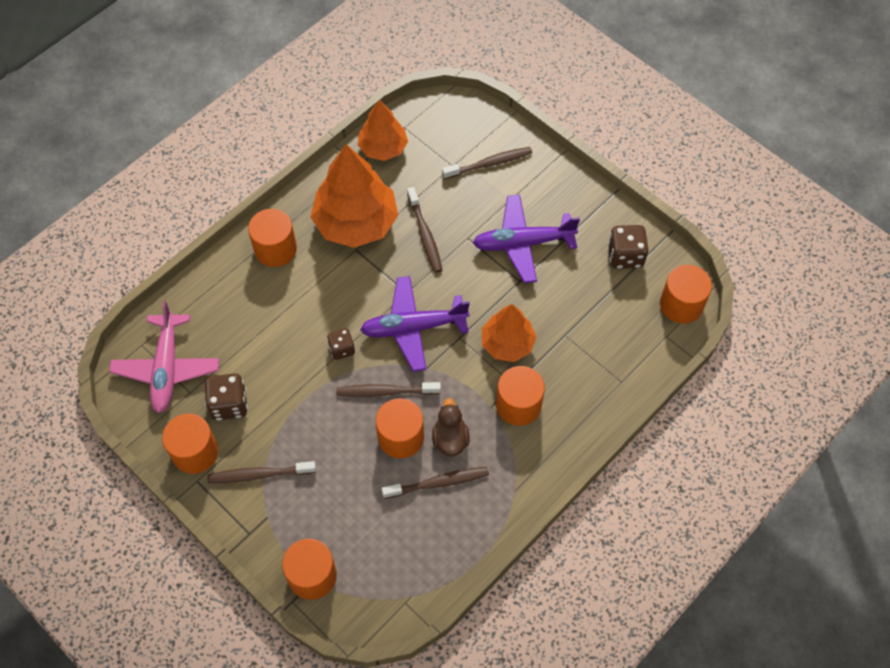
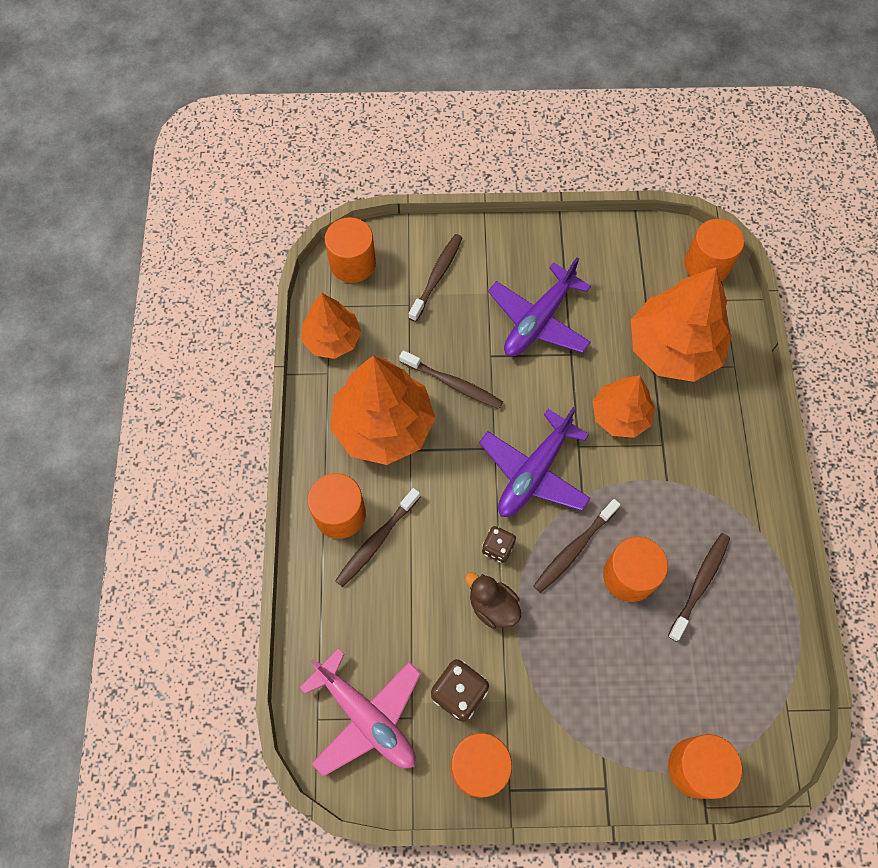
camera: 45 degrees left, 5 degrees up
(259, 474) = (555, 727): brown toothbrush -> brown toothbrush (376, 541)
(450, 439) = (667, 538): brown duck -> brown duck (492, 606)
(518, 405) = (684, 458): orange cylinder -> orange cylinder (352, 263)
(592, 335) = (673, 348): none -> orange tree
(625, 256) = (625, 262): brown dice -> none

